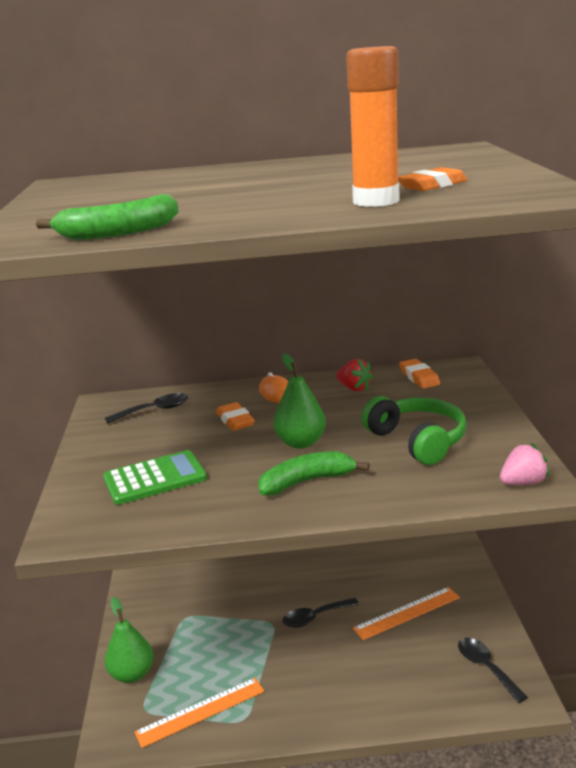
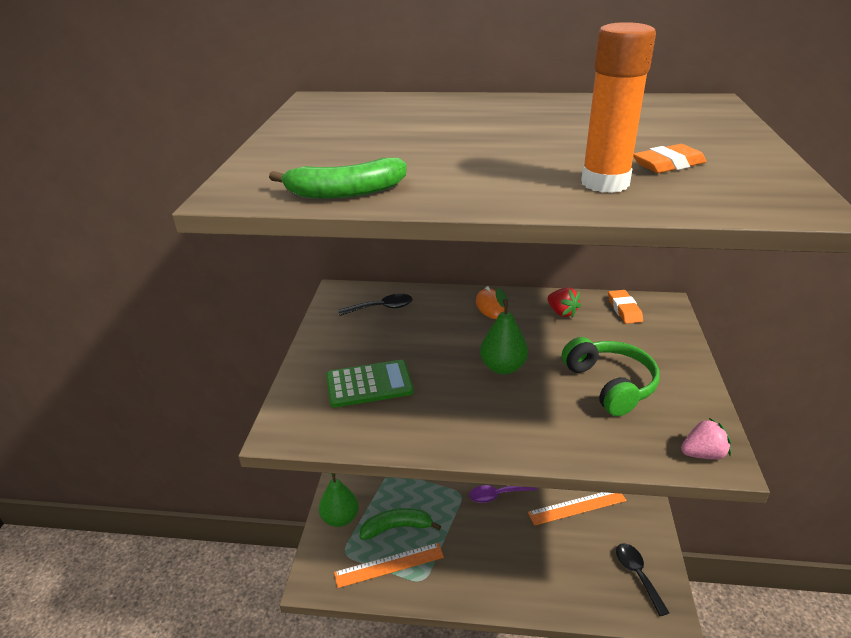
camera: 10 degrees right, 10 degrees up
(235, 420) = (449, 331): orange eraser -> none
(307, 481) = (500, 413): green banana -> green banana (397, 527)
(315, 617) = (497, 495): black spoon -> purple spoon

